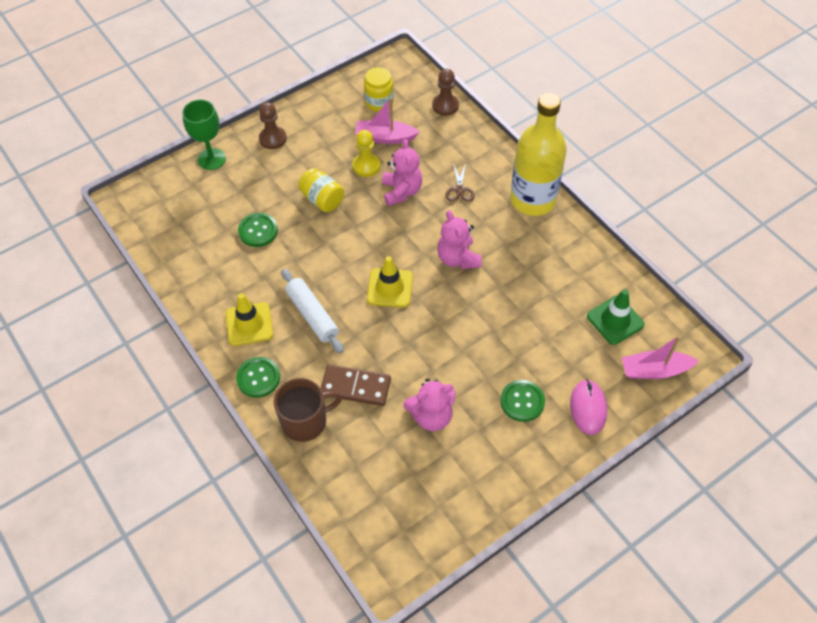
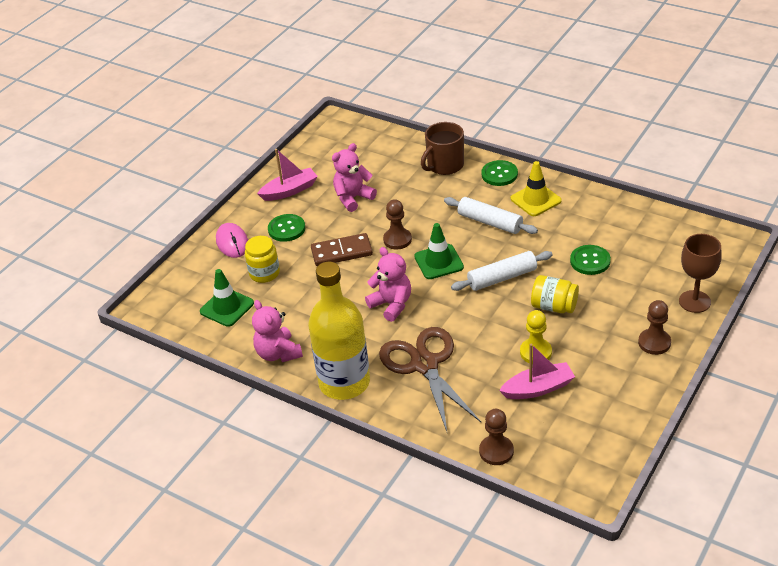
camera: 160 degrees right, 15 degrees down
(211, 159) = (694, 301): green goblet -> brown goblet
(345, 245) = (502, 278): none -> white rolling pin
(355, 387) = (421, 194): brown domino -> brown domino (341, 252)
(379, 102) = (575, 426): yellow jar -> yellow jar (264, 273)
(390, 288) = (439, 262): yellow traffic cone -> green traffic cone
(401, 191) = (482, 342): pink teddy bear -> pink teddy bear (278, 353)
(414, 333) = (397, 240): none -> brown pawn
(459, 190) = (425, 364): brown scissors -> brown scissors, size x2.36
(654, 370) = (183, 284): pink boat -> pink boat (289, 191)

